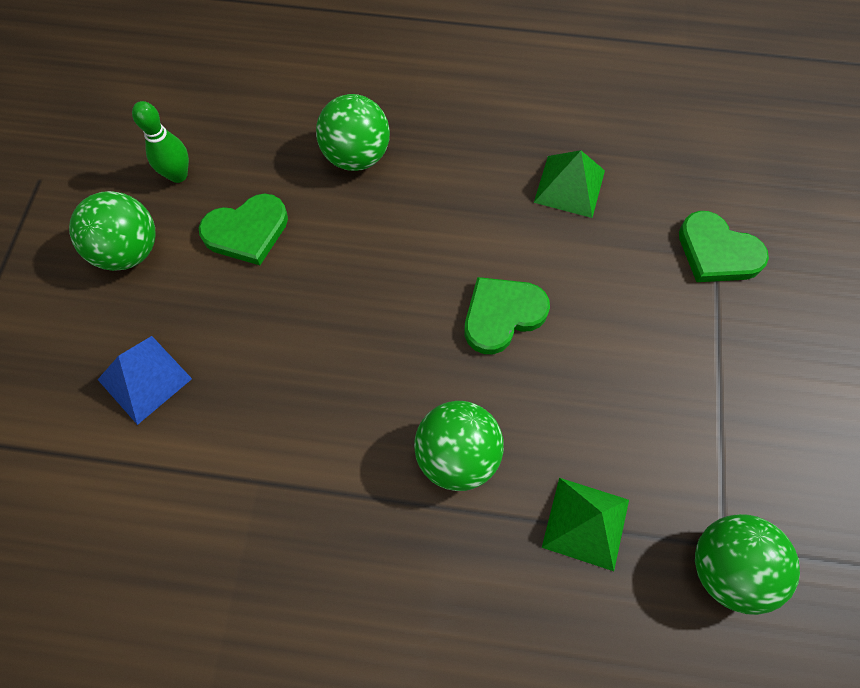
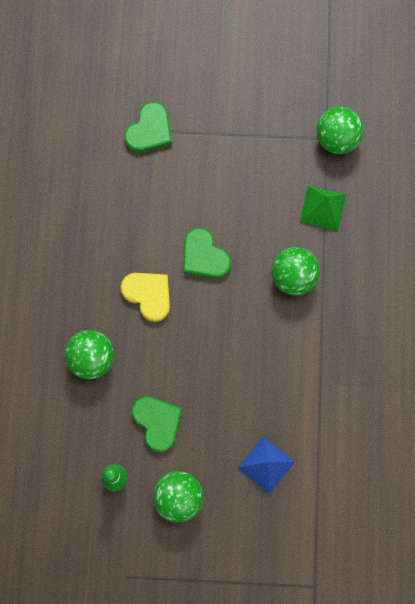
camera: 95 degrees left, 10 degrees up
(444, 232) = (148, 295): none -> yellow heart
(569, 186) = (106, 218): green pyramid -> none

